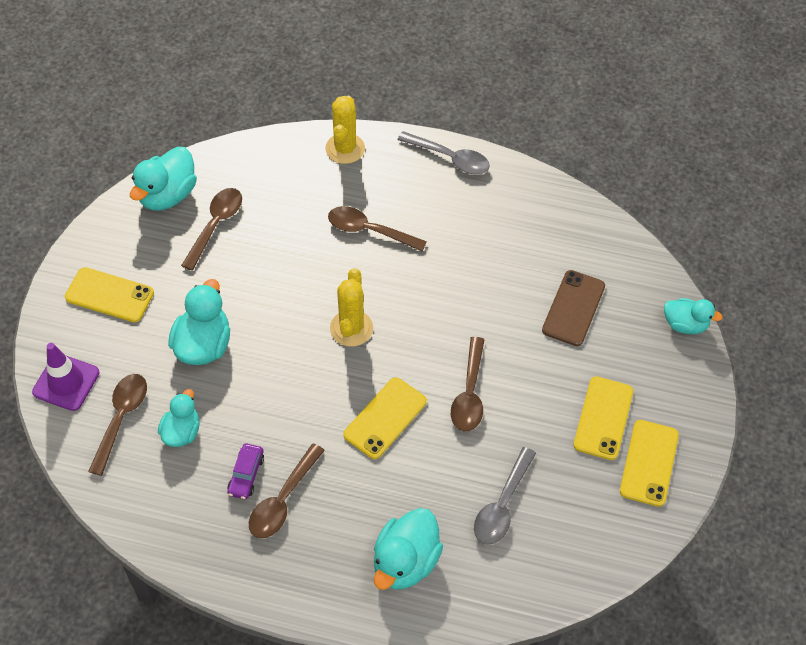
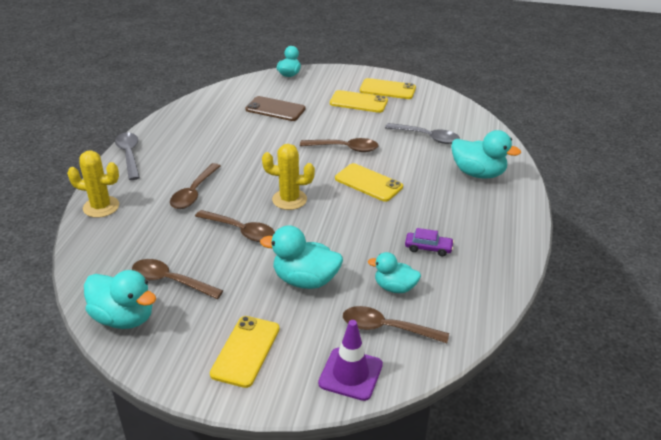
camera: 90 degrees left, 20 degrees down
(283, 500) = (445, 228): brown spoon -> brown spoon (240, 231)
(450, 158) = (129, 155): grey spoon -> grey spoon turned 45 degrees counterclockwise

